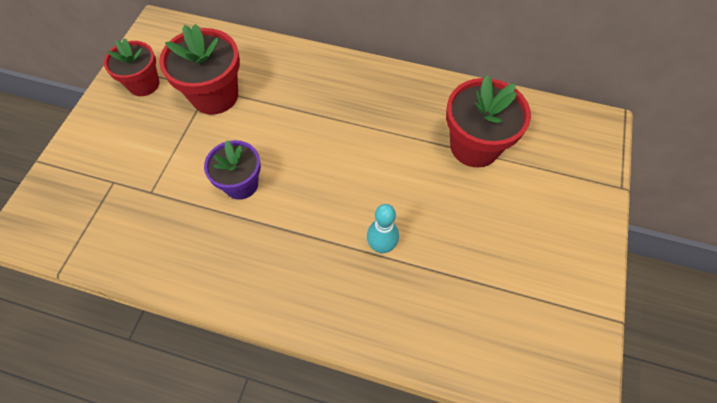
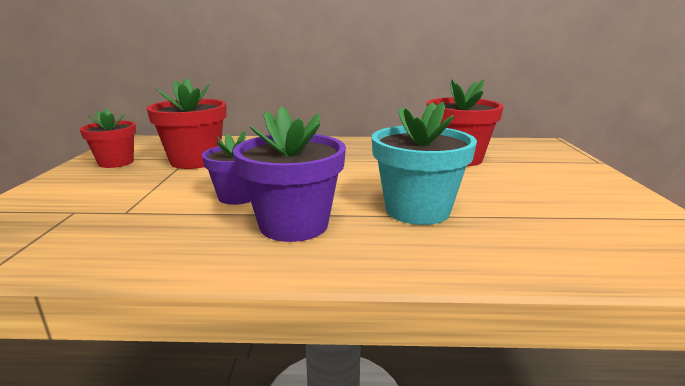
camera: 15 degrees left, 40 degrees down
(274, 246) = (294, 225): none -> purple flower pot
(381, 246) = (417, 210): turquoise bowling pin -> turquoise flower pot

